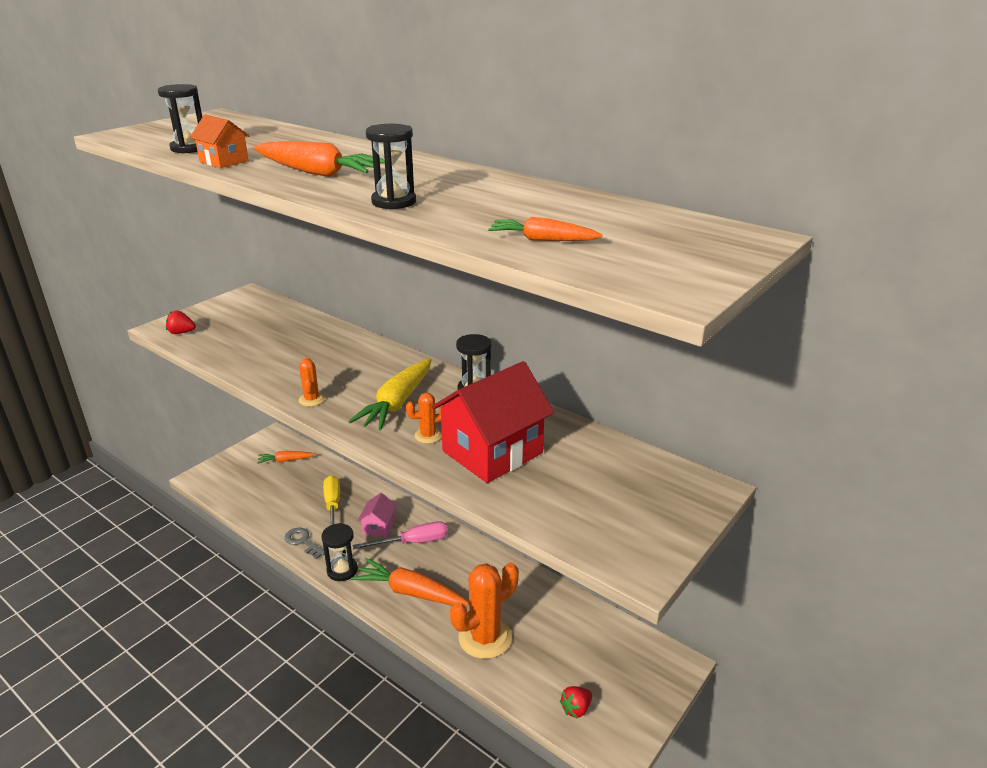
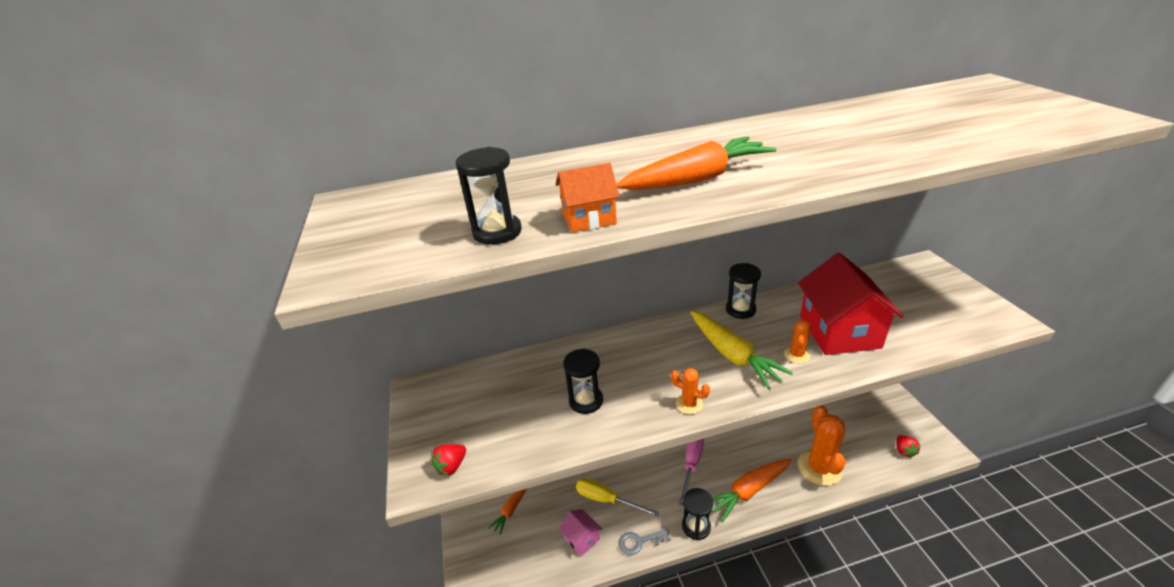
camera: 50 degrees left, 5 degrees up
(379, 527) = (657, 479): pink house -> pink house (581, 538)
(394, 202) = (832, 162): black hourglass -> black hourglass (586, 401)
(543, 240) = (975, 131): orange carrot -> none

